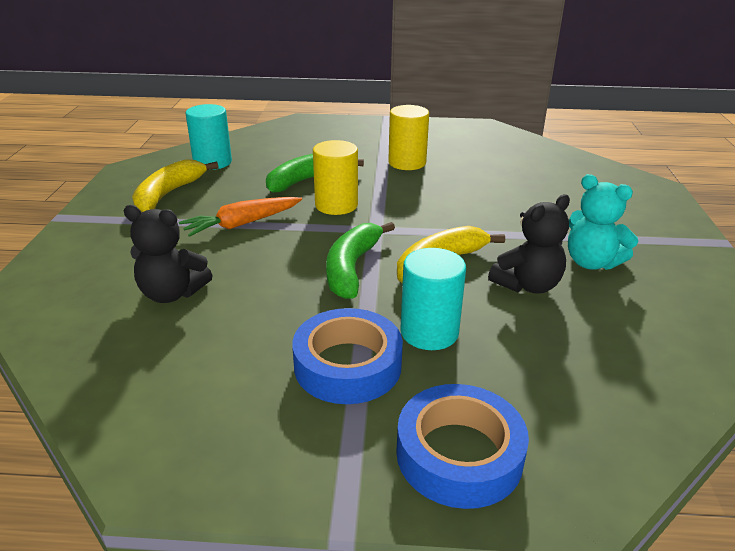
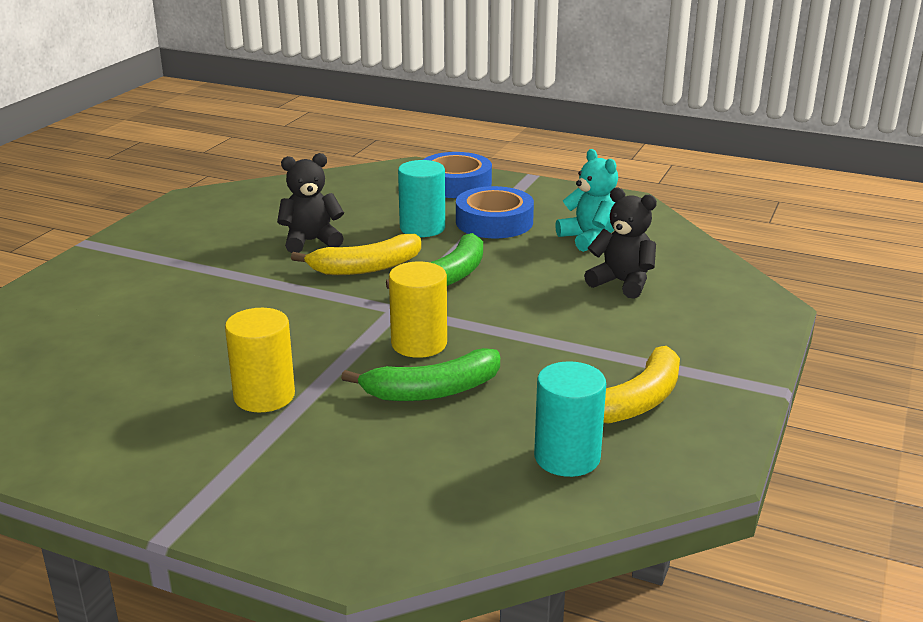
camera: 160 degrees left, 5 degrees down
(242, 224) = (543, 339): orange carrot -> none
(591, 262) = (231, 247): turquoise teddy bear -> turquoise teddy bear (589, 239)

